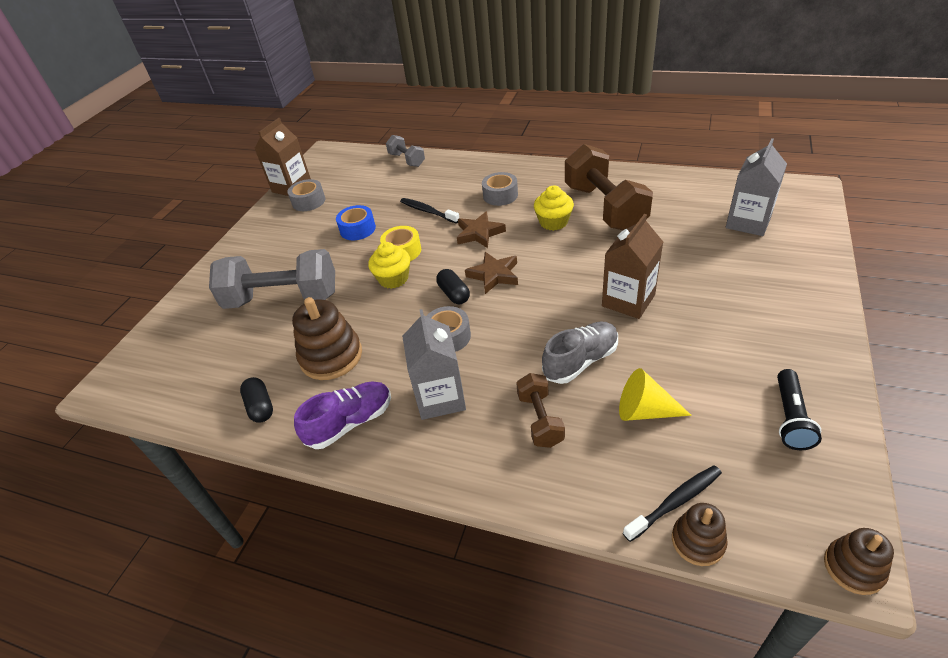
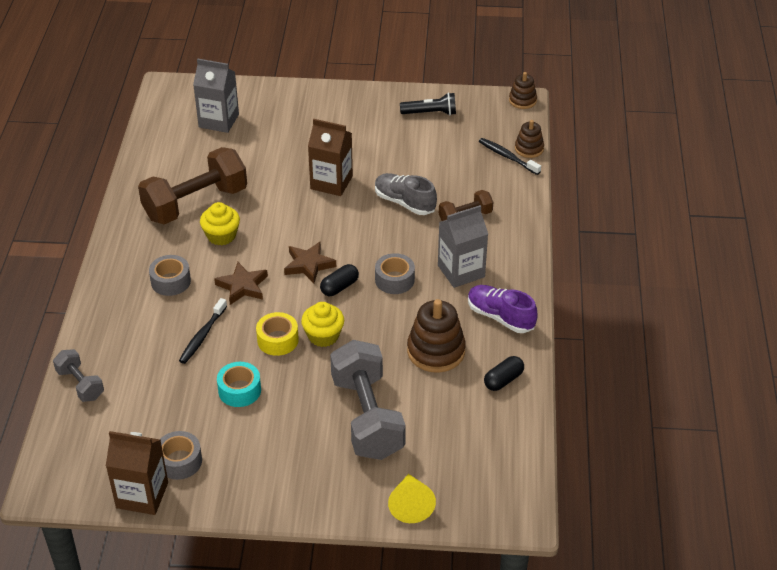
camera: 110 degrees left, 0 degrees up
(357, 229) = (239, 390): blue tape -> turquoise tape
(407, 160) = (80, 384): grey dumbbell -> grey dumbbell turned 75 degrees counterclockwise
(644, 411) = (442, 170): yellow cone -> yellow cone (410, 505)

